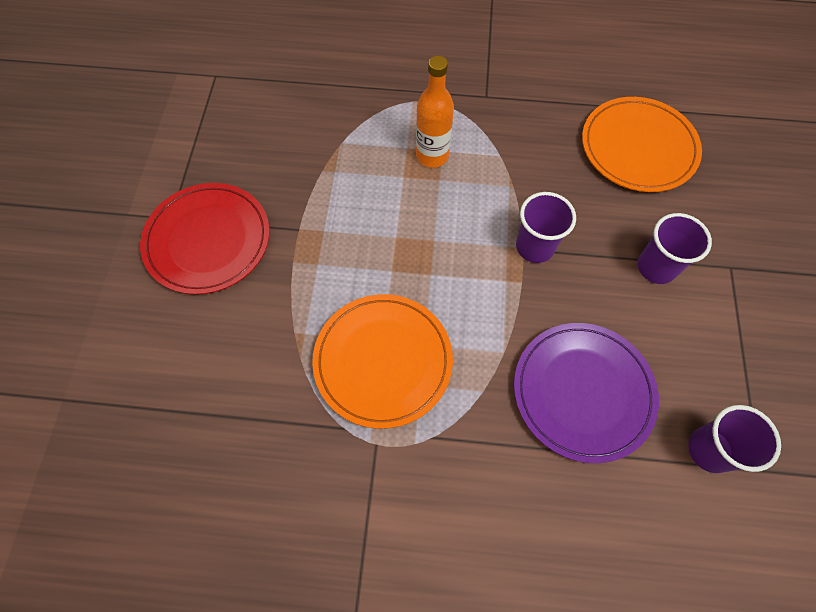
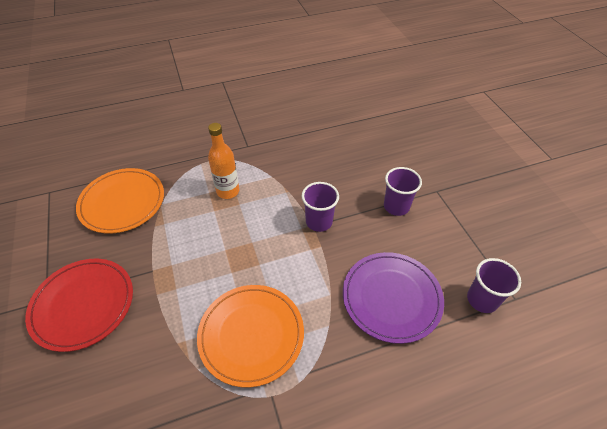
camera: 25 degrees left, 15 degrees down
(638, 147) = (352, 145): orange plate -> orange plate (122, 202)

